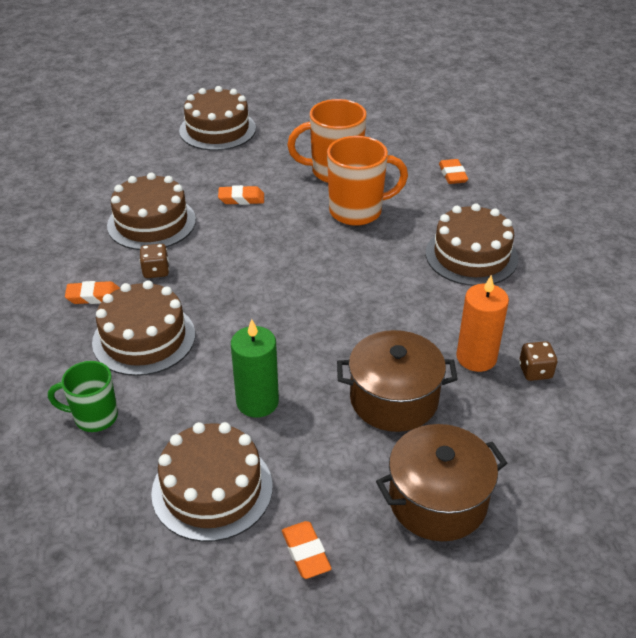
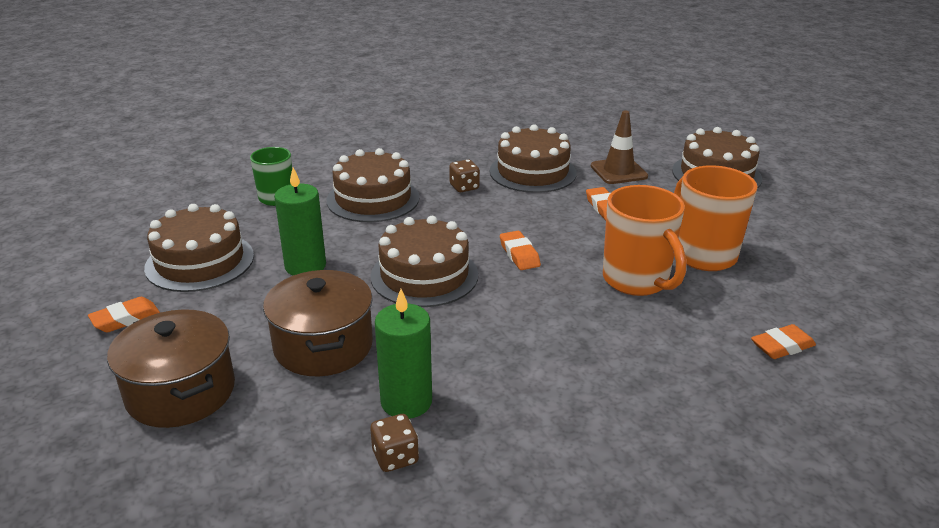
camera: 75 degrees right, 10 degrees down
(93, 296) = (417, 168): orange eraser -> orange eraser (519, 254)
(181, 175) = (618, 171): none -> brown traffic cone
(471, 256) = (606, 380): brown cake -> brown cake (424, 275)
(476, 357) = (406, 402): orange candle -> green candle

